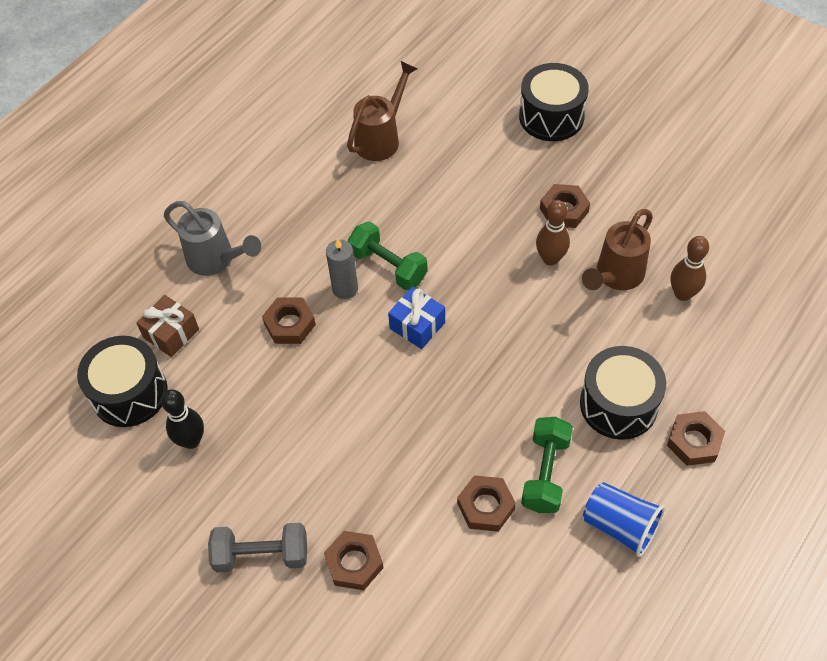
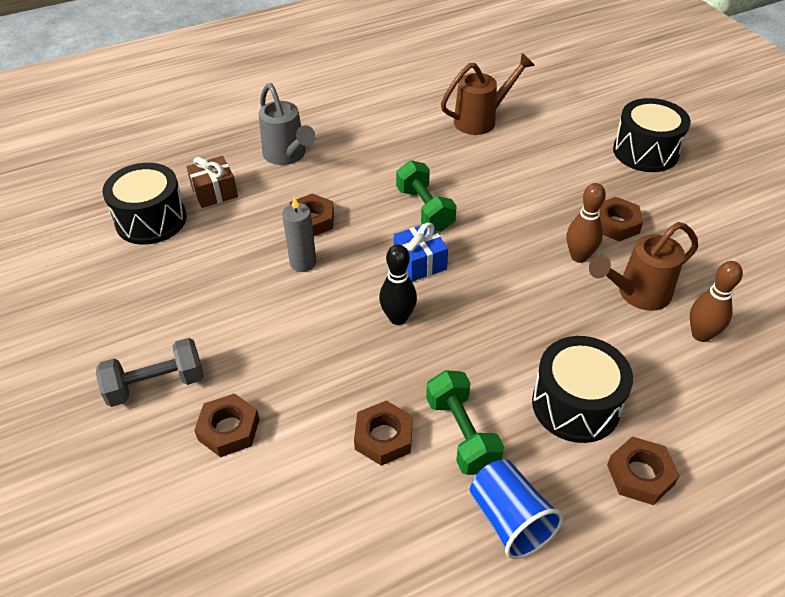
camera: 25 degrees right, 10 degrees down
(191, 440) = (170, 272): black bowling pin -> black bowling pin (398, 318)
(261, 555) = (156, 385): grey dumbbell -> grey dumbbell turned 45 degrees counterclockwise
(345, 289) = (376, 212): grey candle -> grey candle (303, 263)
(545, 473) = (461, 434): green dumbbell -> green dumbbell turned 60 degrees counterclockwise

